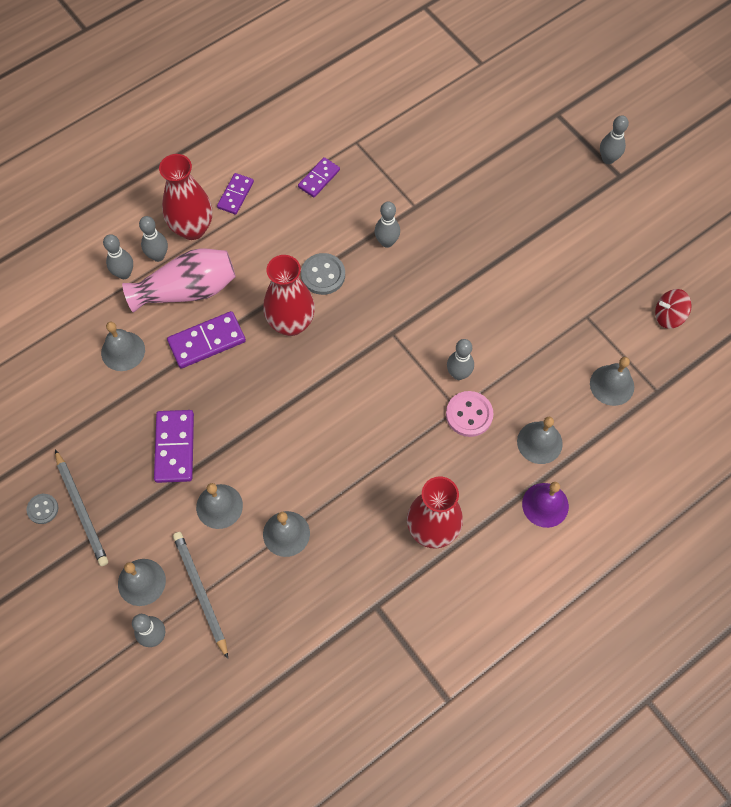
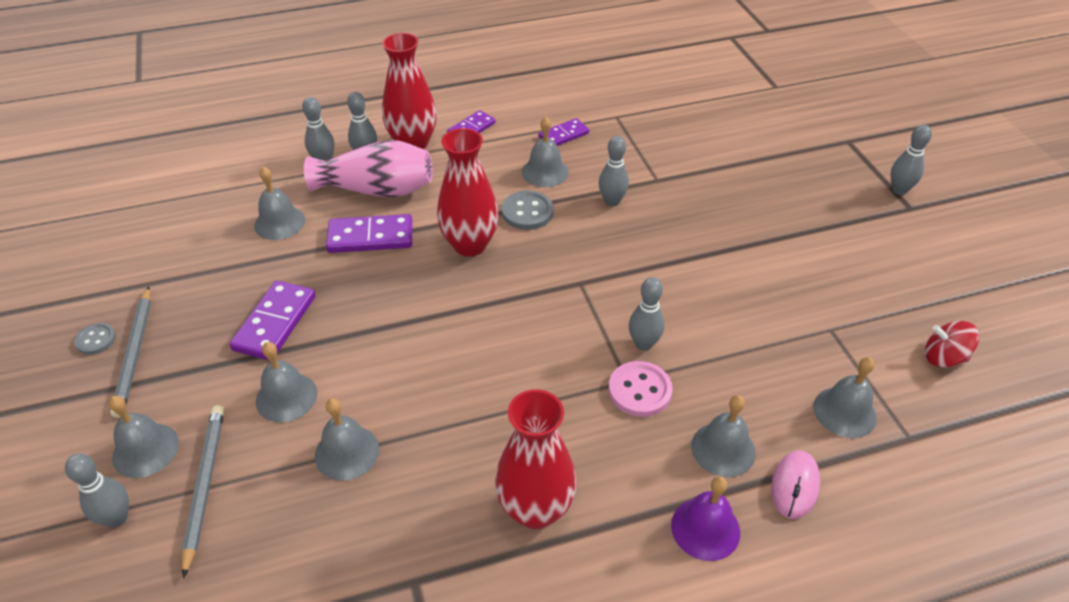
camera: 20 degrees right, 20 degrees down
(320, 226) = (545, 172): none -> grey bell
(593, 454) = (794, 486): none -> pink mouse

